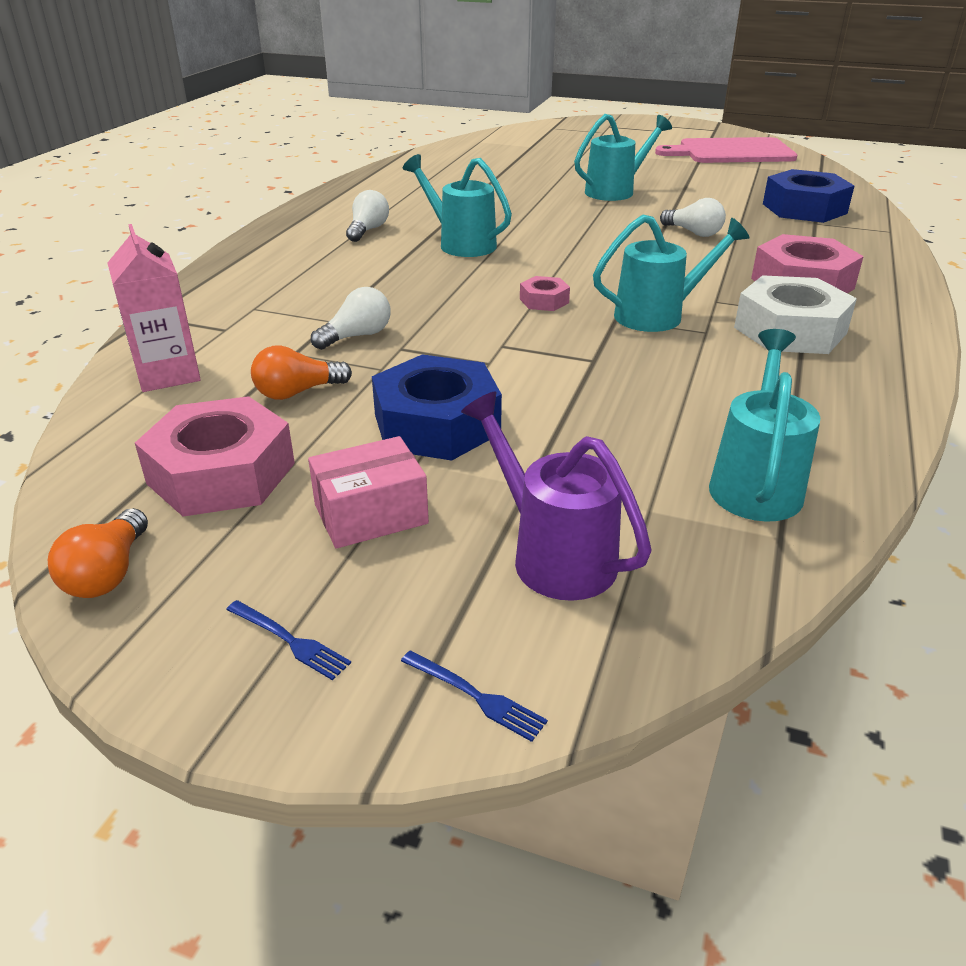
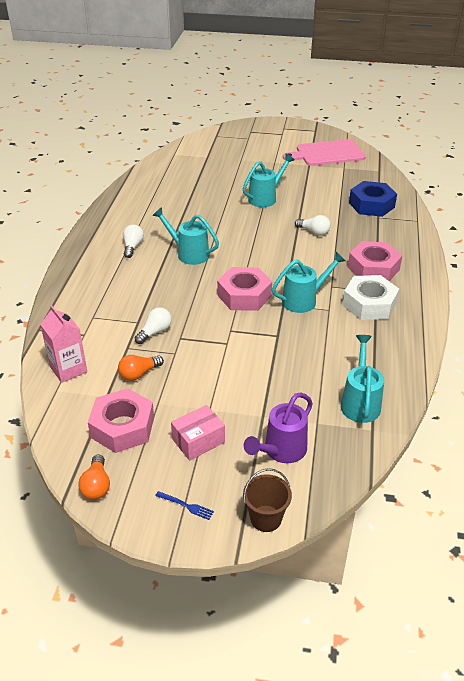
camera: 10 degrees left, 5 degrees up
(437, 424) = (212, 386): blue nut -> none
(477, 697) = (266, 518): blue fork -> brown bucket
(544, 301) = (244, 295): pink nut -> pink nut, size x2.07
(553, 555) = (281, 451): purple watering can -> purple watering can turned 90 degrees counterclockwise

